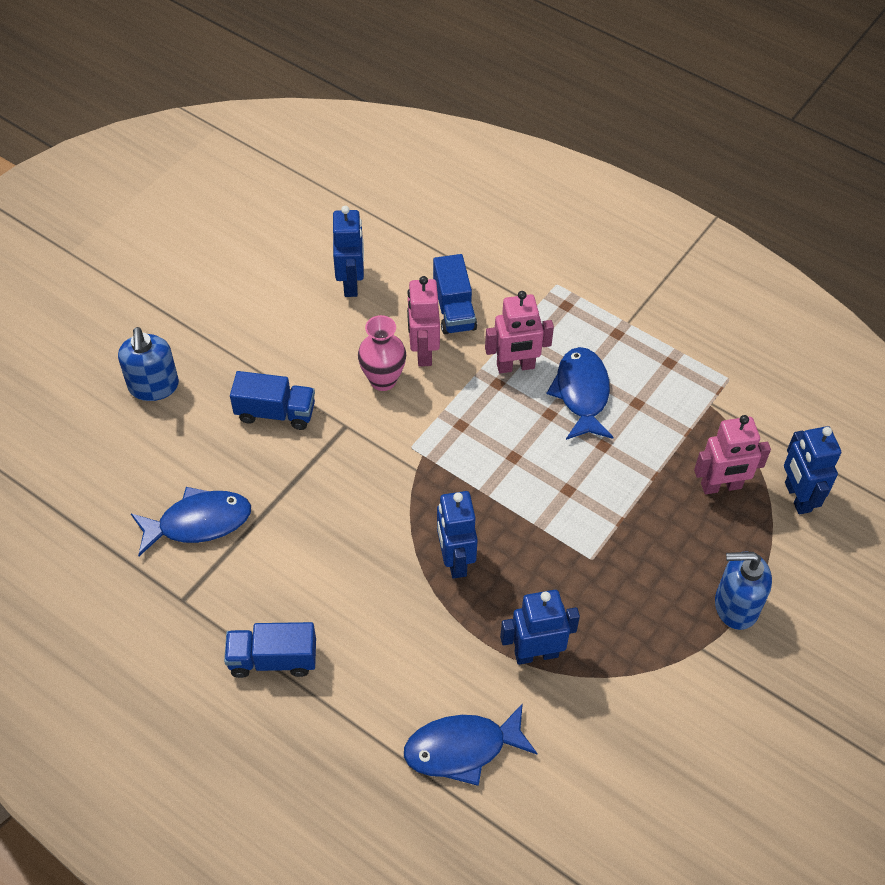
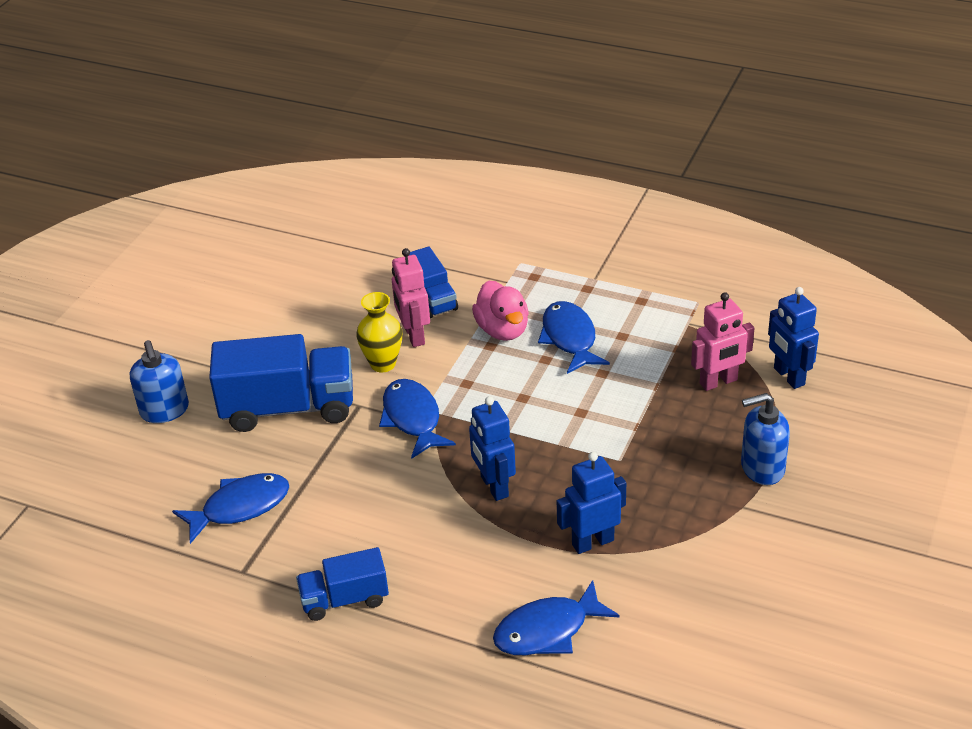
camera: 10 degrees left, 15 degrees down
(275, 412) = (288, 408): blue truck -> blue truck, size x1.77
(351, 283) = (330, 297): blue robot -> none
(383, 380) = (383, 364): pink vase -> yellow vase
(395, 456) = (413, 419): none -> blue fish
(515, 366) = (503, 330): pink robot -> pink duck

